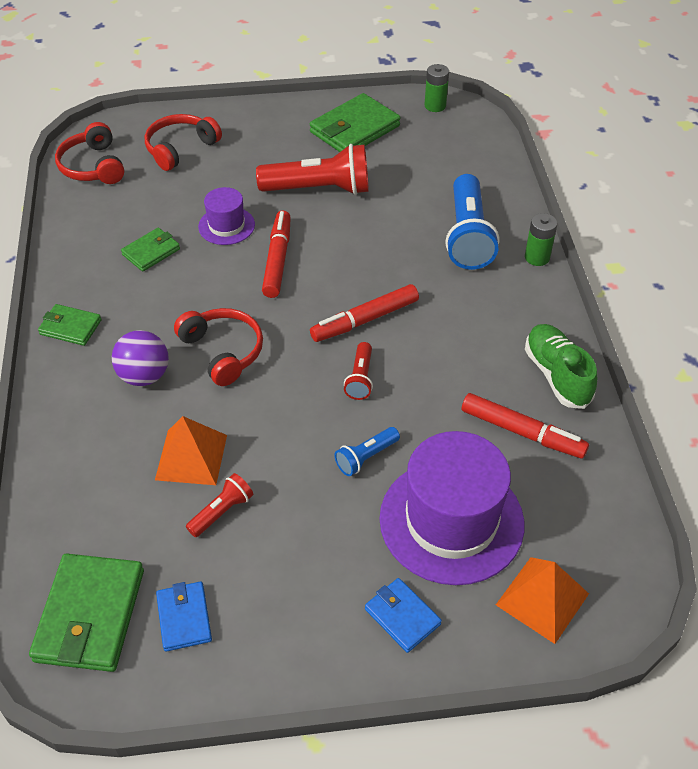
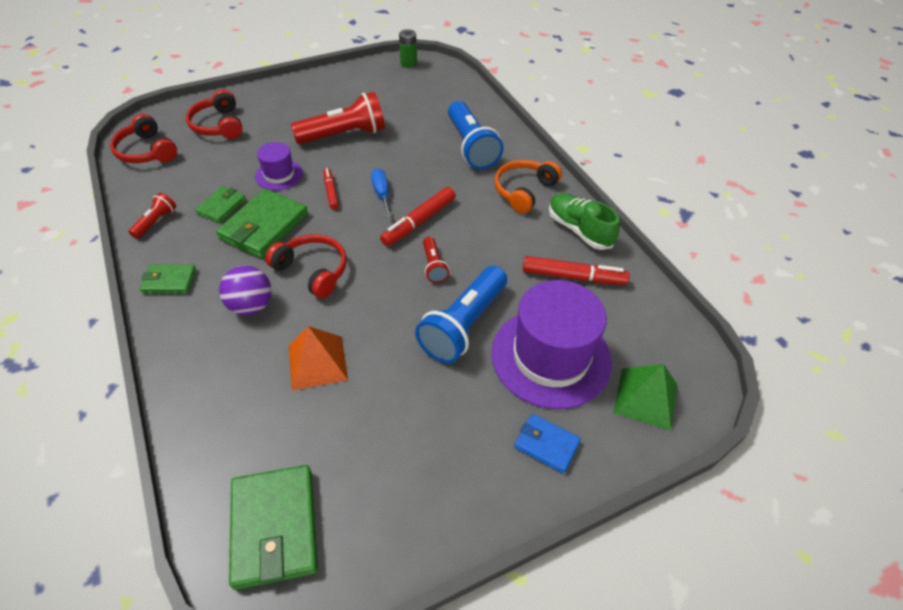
camera: 20 degrees left, 0 degrees up
(180, 148) = (218, 125): red headphones -> red headphones turned 45 degrees counterclockwise
(184, 618) = (363, 503): blue wallet -> none
(222, 512) = (361, 401): red flashlight -> red flashlight (156, 222)
(277, 260) = (331, 192): red marker -> red marker, size x0.61
(335, 274) = (381, 193): none -> blue screwdriver
(355, 129) = (355, 89): green wallet -> green wallet (264, 227)
(366, 457) = (463, 325): blue flashlight -> blue flashlight, size x2.03
(509, 309) = (524, 191): none -> orange headphones
(537, 257) = (527, 152): green battery -> none
(542, 599) = (645, 398): orange pyramid -> green pyramid

